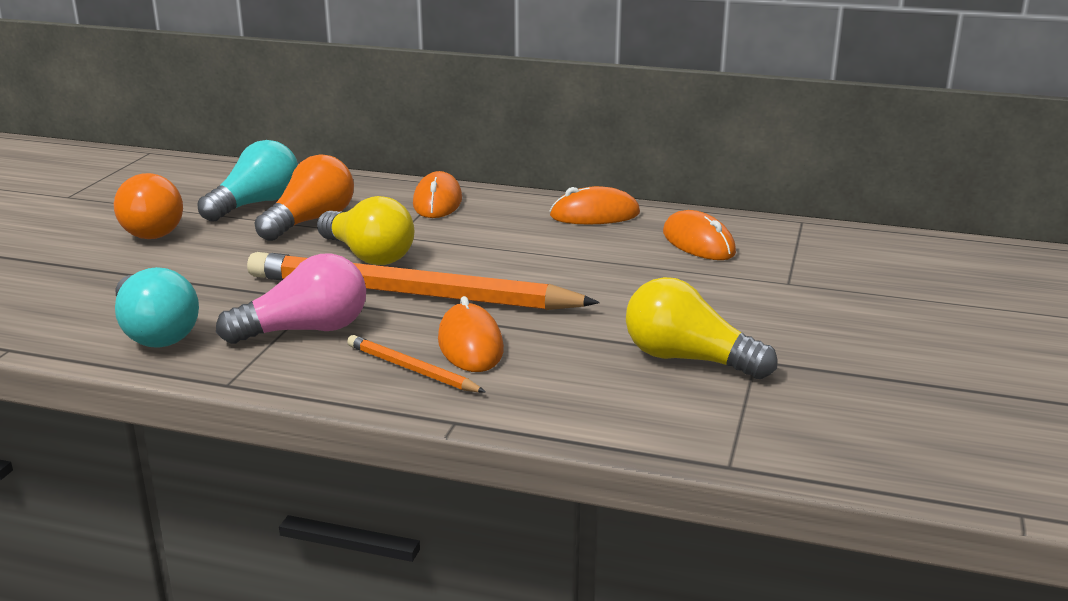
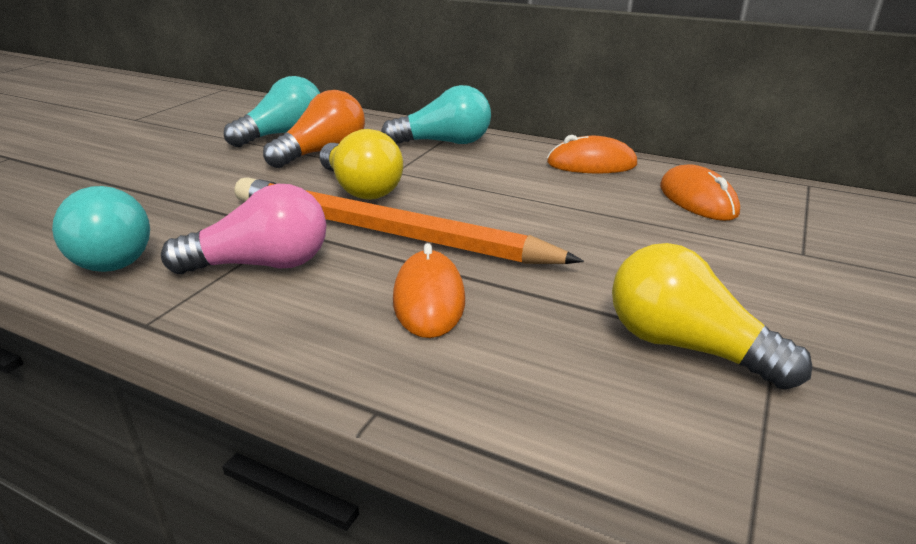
camera: 10 degrees right, 5 degrees up
(150, 229) = (181, 150): orange light bulb -> none
(412, 369) = (353, 326): orange pencil -> none
(437, 202) = (444, 143): orange mouse -> turquoise light bulb

